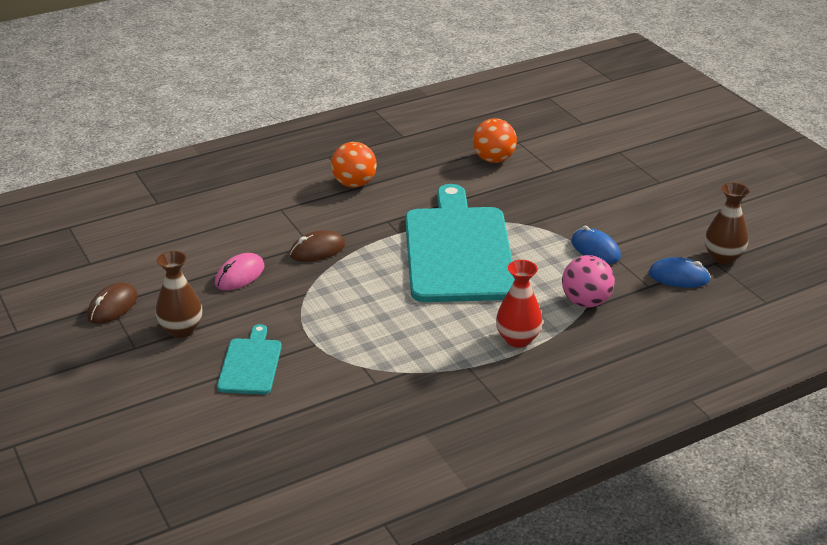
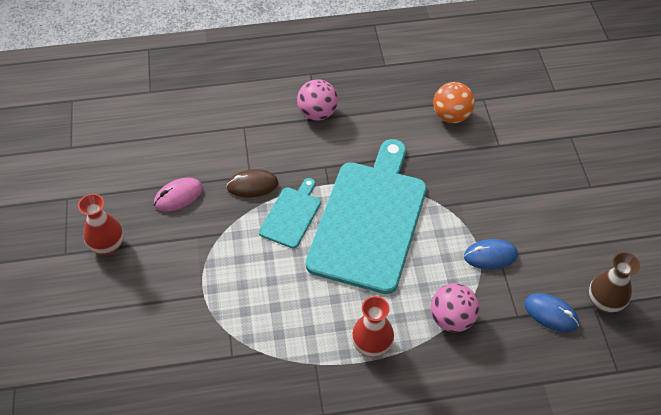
camera: 20 degrees right, 20 degrees up
(113, 307) = (67, 202): brown mouse -> none
(181, 330) = (108, 245): brown vase -> red vase
(251, 364) = (144, 302): turquoise cutting board -> turquoise cutting board (291, 215)
(354, 184) = (317, 113): orange ball -> pink ball
(595, 249) = (490, 256): blue mouse -> blue mouse turned 75 degrees counterclockwise

